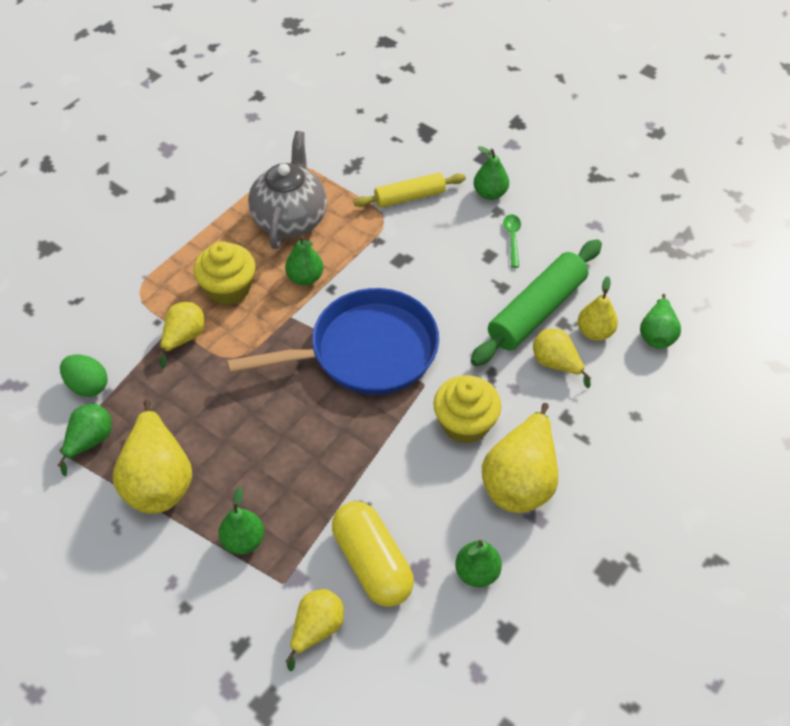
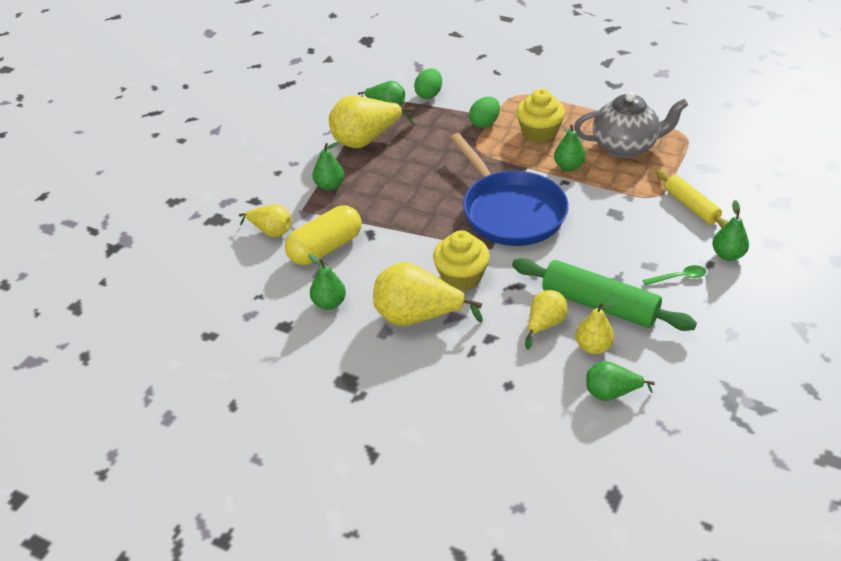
camera: 80 degrees right, 10 degrees down
(184, 338) = (484, 123): yellow pear -> green egg

